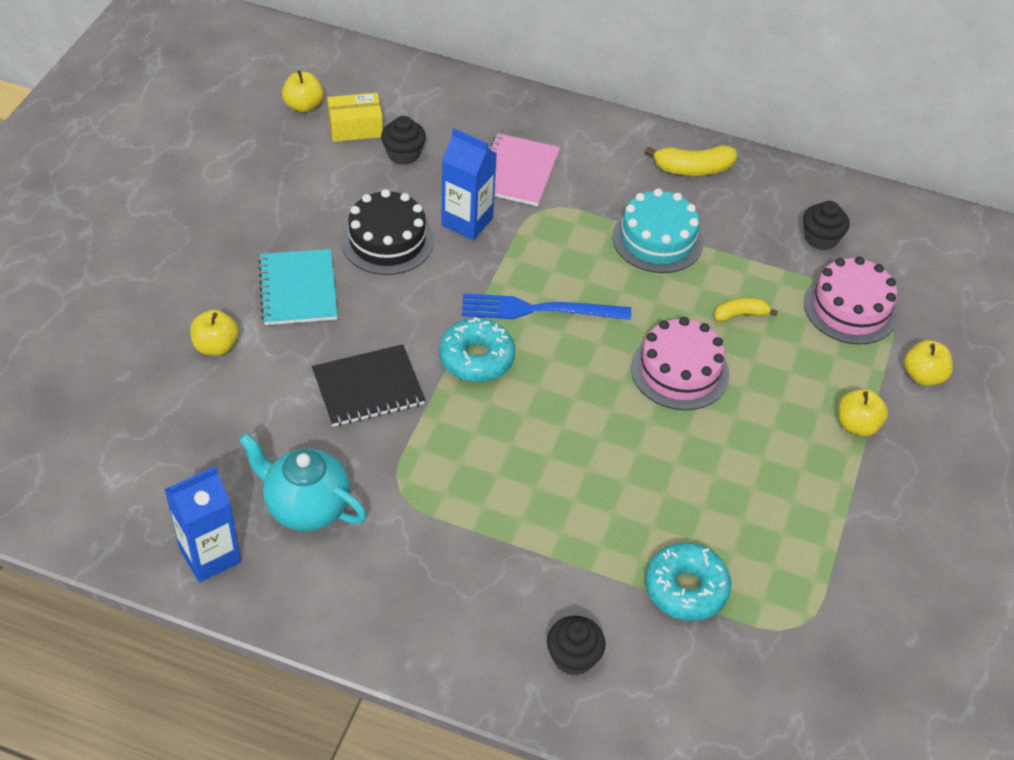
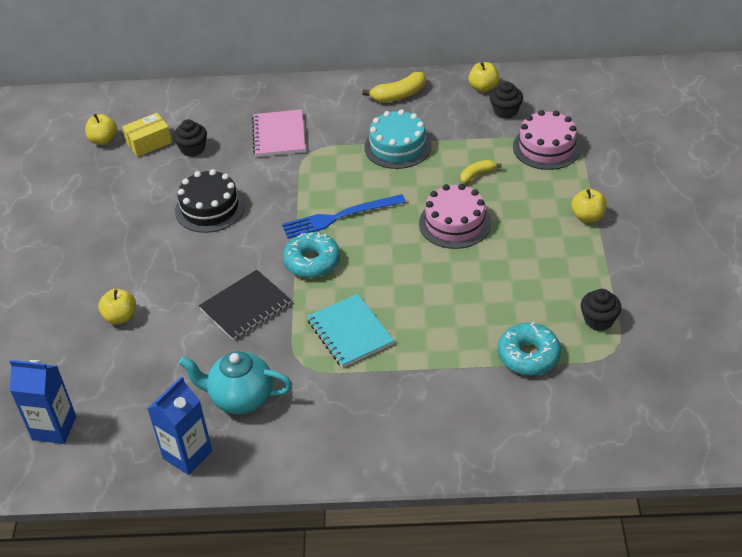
camera: 15 degrees left, 5 degrees down
(298, 289) = (162, 260): turquoise notebook -> turquoise notebook (350, 332)
(467, 221) = (260, 177): blue carton -> blue carton (54, 428)
(573, 657) = (476, 425): black cupcake -> black cupcake (598, 320)
(923, 376) = (614, 173): yellow apple -> yellow apple (483, 88)

